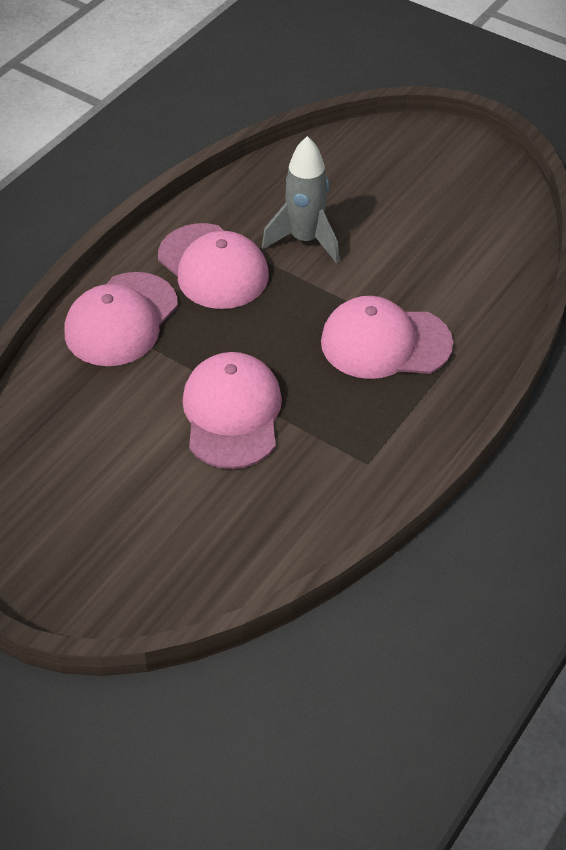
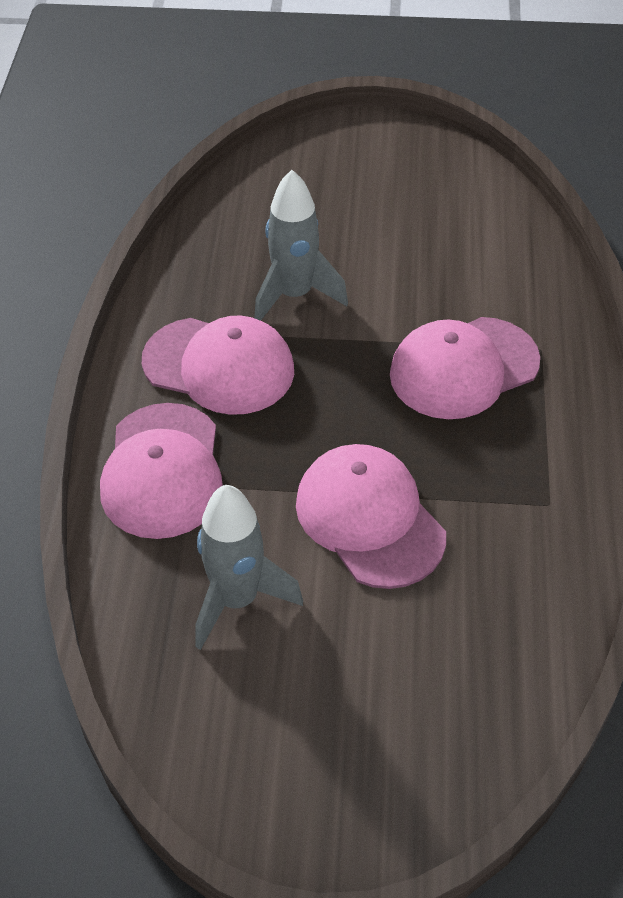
camera: 30 degrees left, 0 degrees up
(104, 423) = (237, 600): none -> grey rocket

